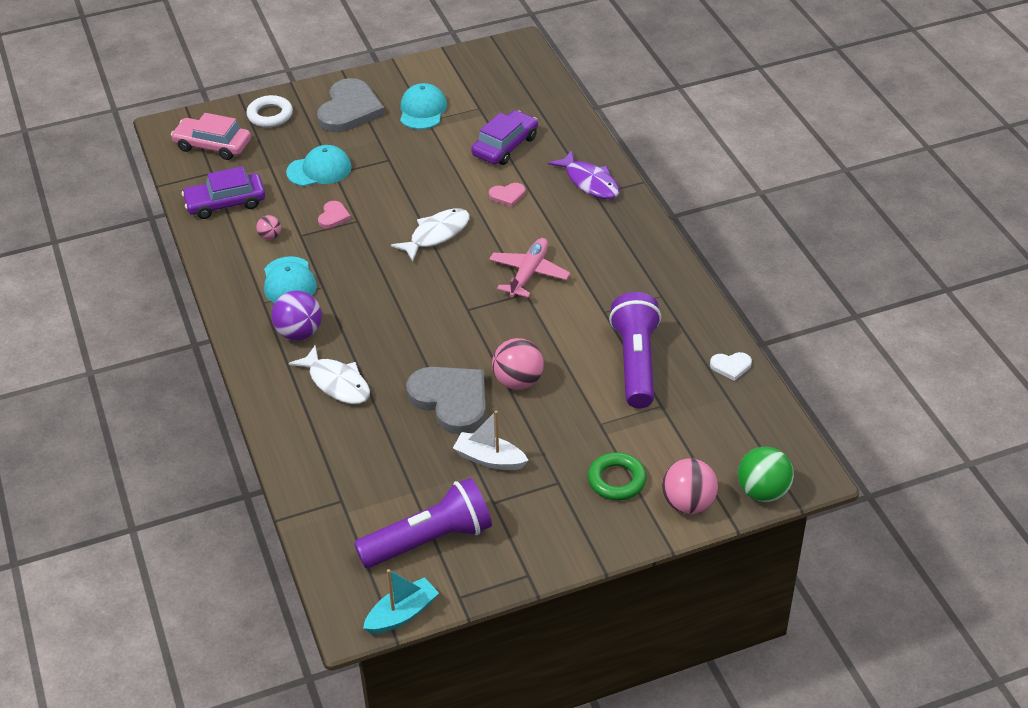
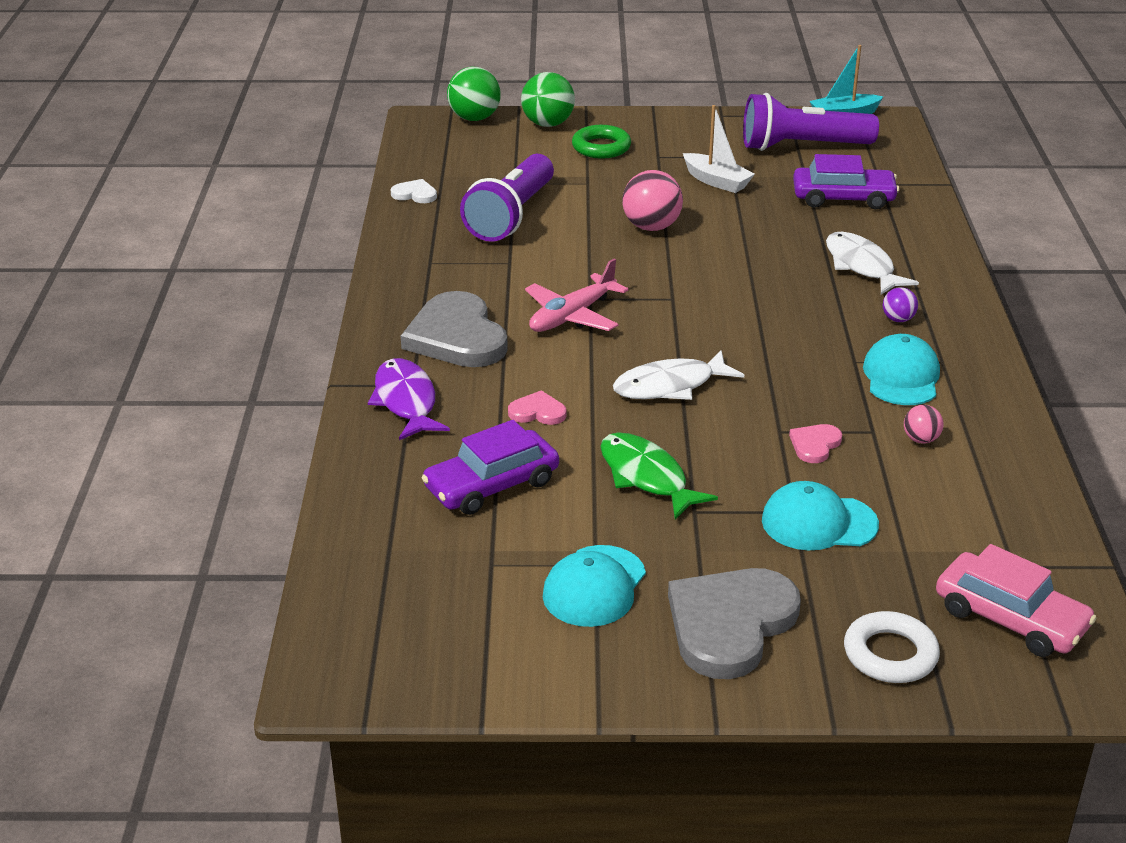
camera: 160 degrees left, 10 degrees down
(225, 203) = (990, 506): purple car -> purple car (843, 198)
(299, 333) = (898, 319): purple ball -> purple ball, size x0.53
(423, 172) = (646, 477): none -> green fish
(451, 400) = (734, 228): grey heart -> grey heart (457, 336)
(688, 504) = (548, 124): pink ball -> green ball

